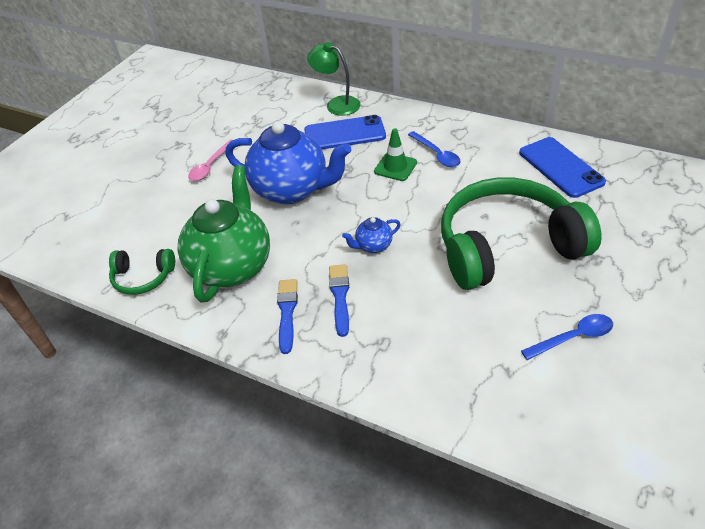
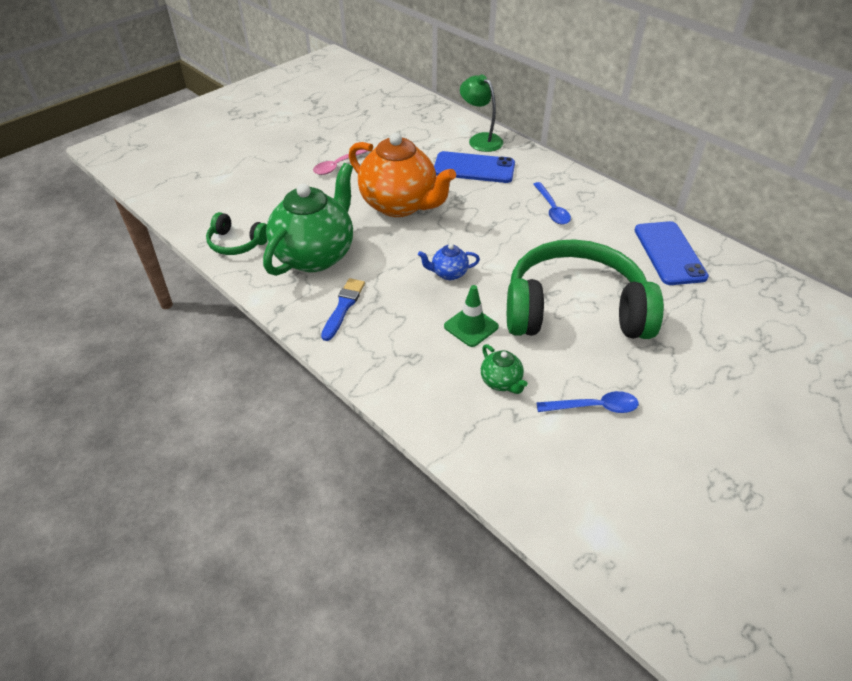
camera: 15 degrees right, 0 degrees up
(292, 190) = (400, 205): blue teapot -> orange teapot
(340, 296) = (396, 308): blue brush -> none
(395, 167) = (506, 210): green traffic cone -> green traffic cone (471, 326)
(478, 341) = (501, 382): none -> green teapot

